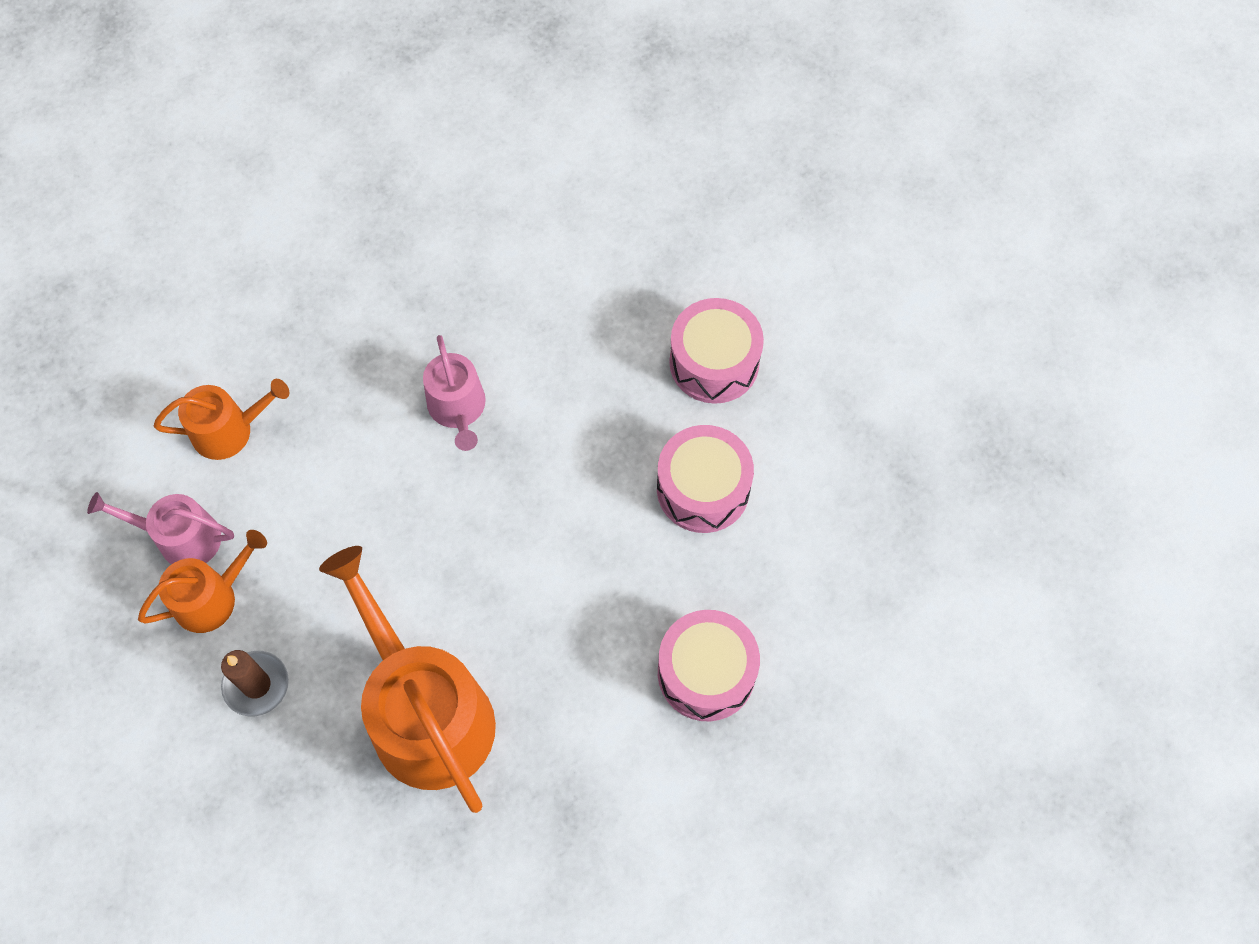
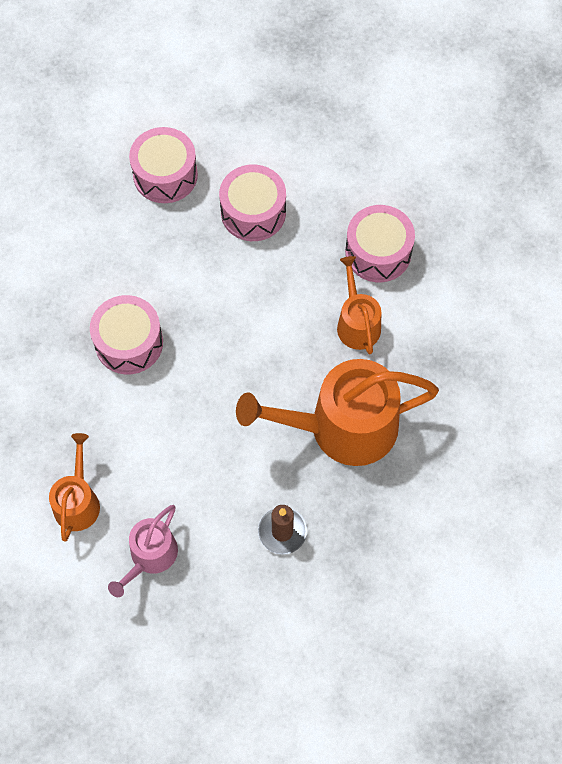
camera: 70 degrees left, 0 degrees up
(211, 597) = (205, 546): orange watering can -> orange watering can (357, 323)
(458, 408) = (129, 343): pink watering can -> pink drum

